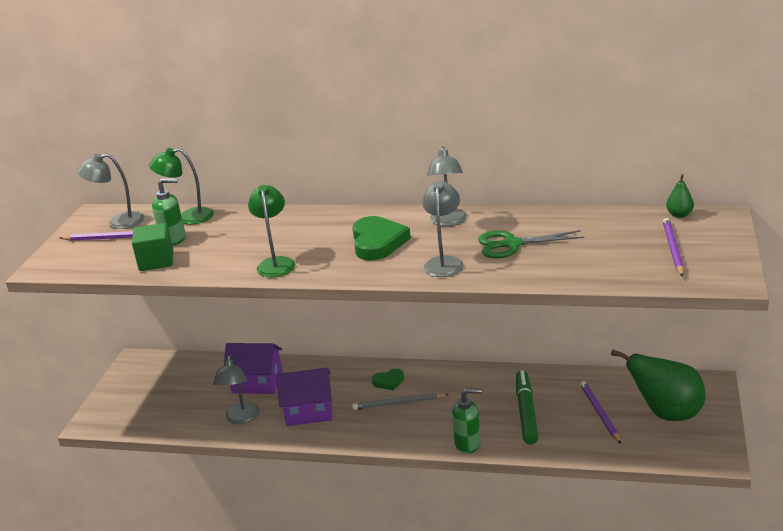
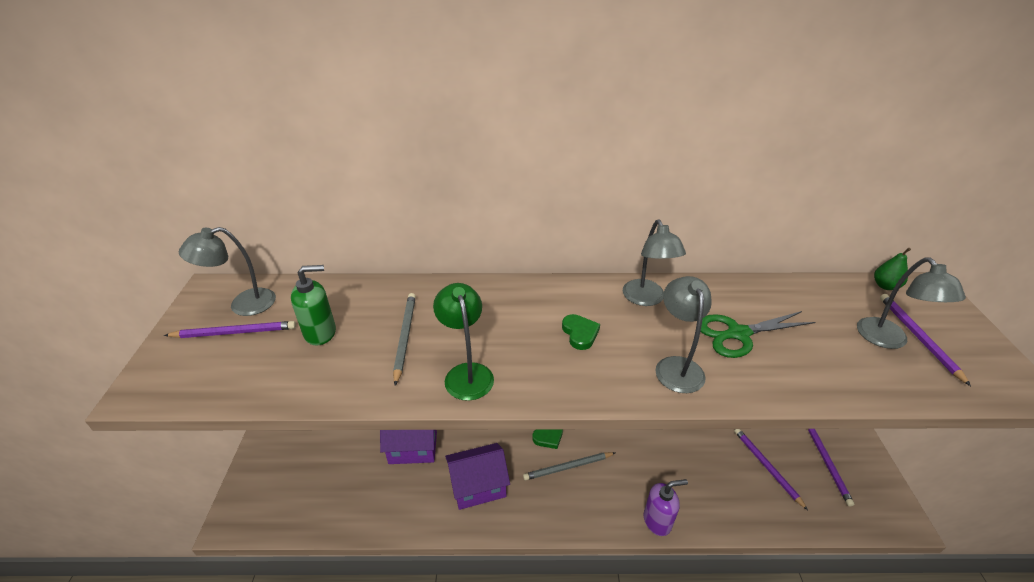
camera: 15 degrees left, 10 degrees up
(156, 261) = (304, 373): green cube -> none
(188, 217) = (332, 295): green lamp -> none
(237, 242) = (405, 337): none -> grey pencil
(241, 418) = (406, 502): grey lamp -> grey lamp (888, 340)
(377, 242) = (580, 333): green heart -> green heart, size x0.54
(468, 444) = (657, 521): green soap dispenser -> purple soap dispenser
(526, 412) = (697, 470): green marker -> none
(666, 413) = (827, 463): green pear -> purple pencil

